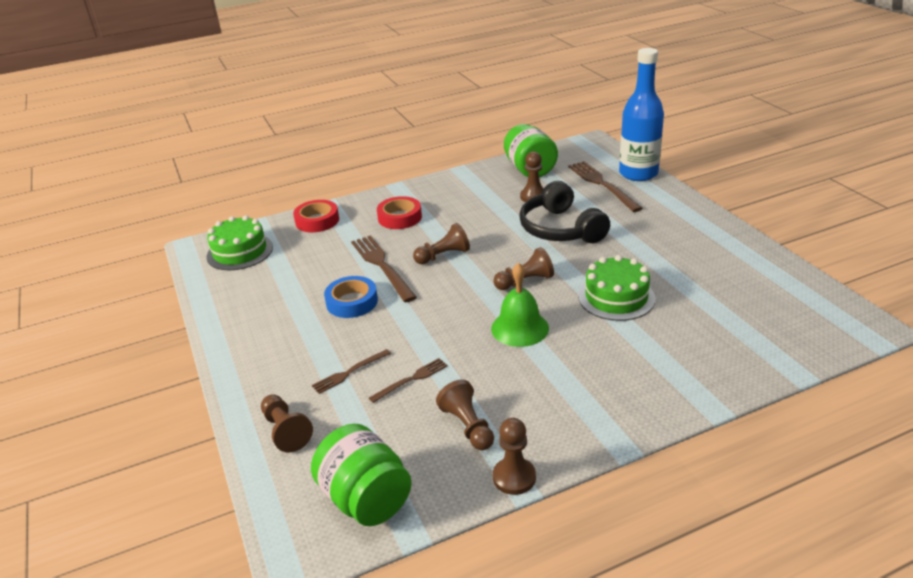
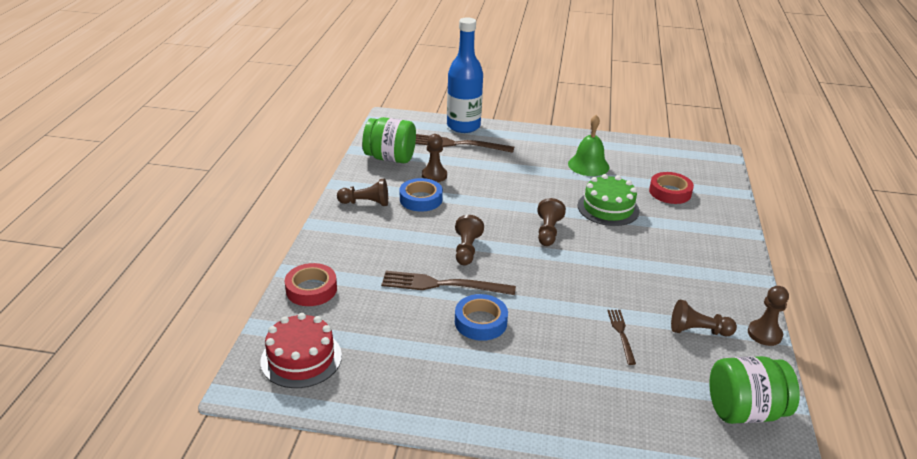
camera: 60 degrees left, 0 degrees up
(240, 252) = (301, 358): green cake -> red cake
(286, 431) = (632, 426): brown pawn -> brown pawn (366, 203)
(350, 372) = (583, 361): brown fork -> none
(400, 217) = (374, 244): red tape -> red tape (670, 192)
(488, 207) = (421, 199): none -> blue tape
(520, 328) = (604, 260): green bell -> green bell (588, 165)
(560, 229) = (496, 187): black headphones -> none

